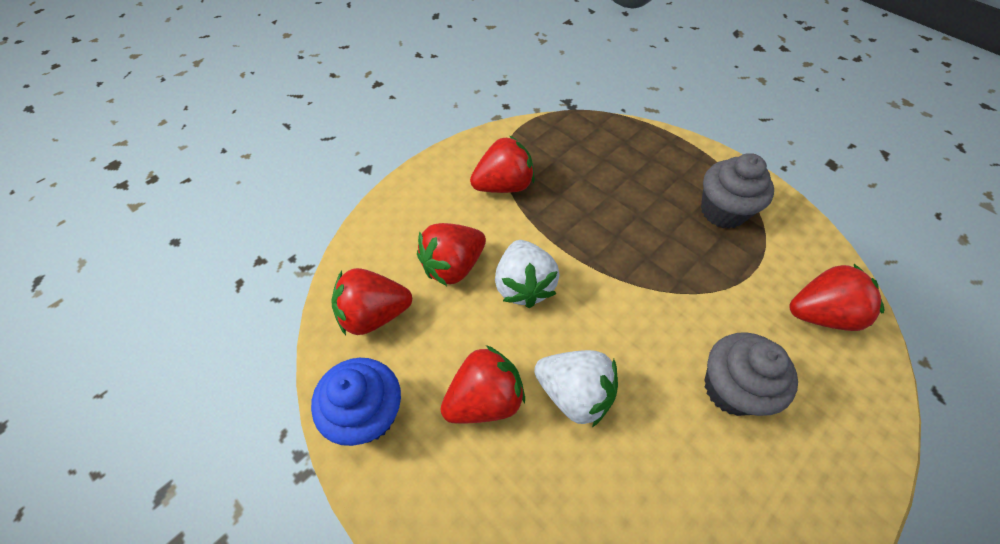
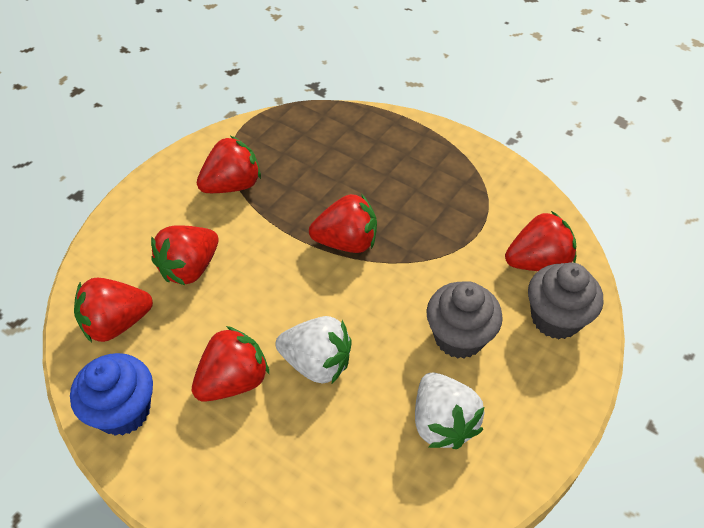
camera: 10 degrees left, 5 degrees down
(524, 285) = (261, 276): white strawberry -> white strawberry (442, 422)
(614, 261) = (346, 242): none -> red strawberry
(722, 211) = (447, 182): grey cupcake -> grey cupcake (555, 318)

